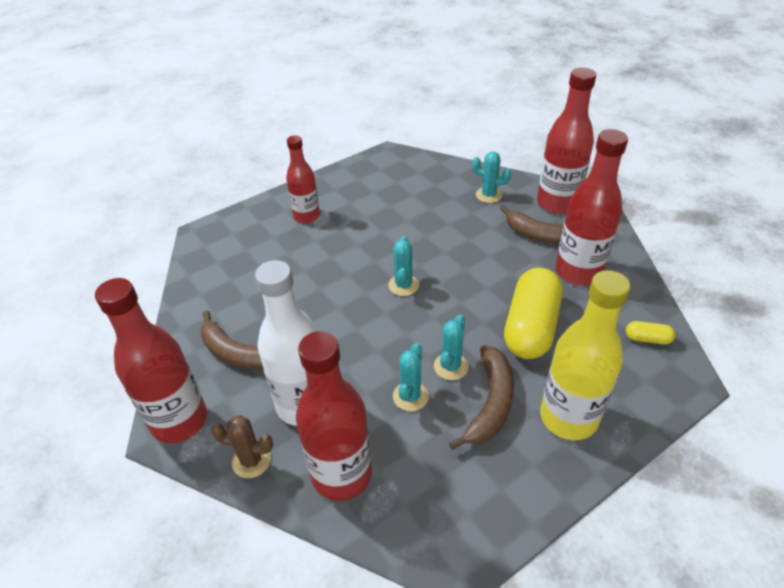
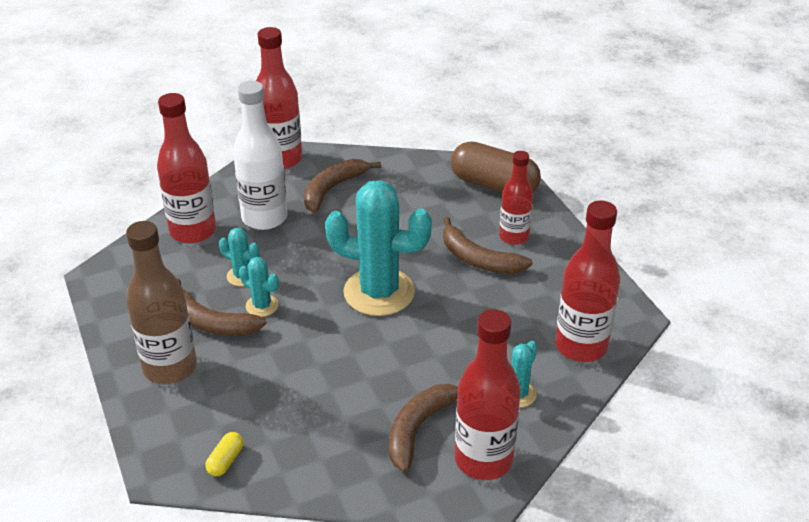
camera: 100 degrees right, 5 degrees down
(230, 236) = (494, 185): none -> brown capsule
(251, 461) = (228, 191): brown cactus -> none
(341, 232) = (478, 259): none -> brown banana
(403, 285) = (379, 292): turquoise cactus -> turquoise cactus, size x2.20
(531, 327) = (283, 372): yellow capsule -> none
(568, 417) = (170, 368): yellow bottle -> brown bottle
(578, 272) = (347, 437): red bottle -> red bottle (581, 346)

